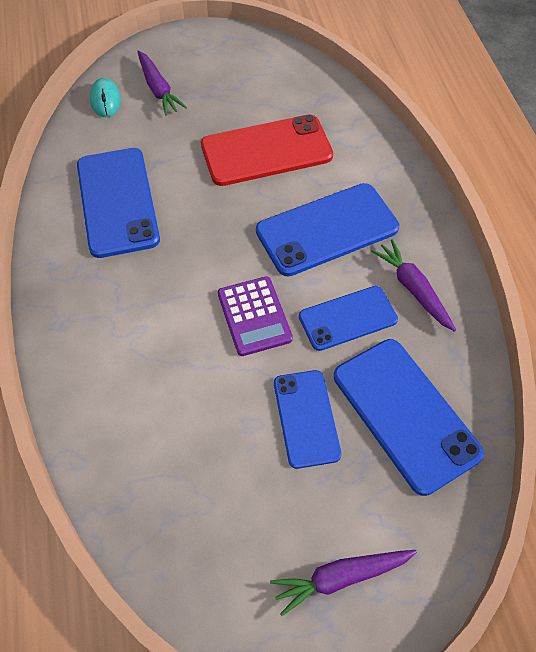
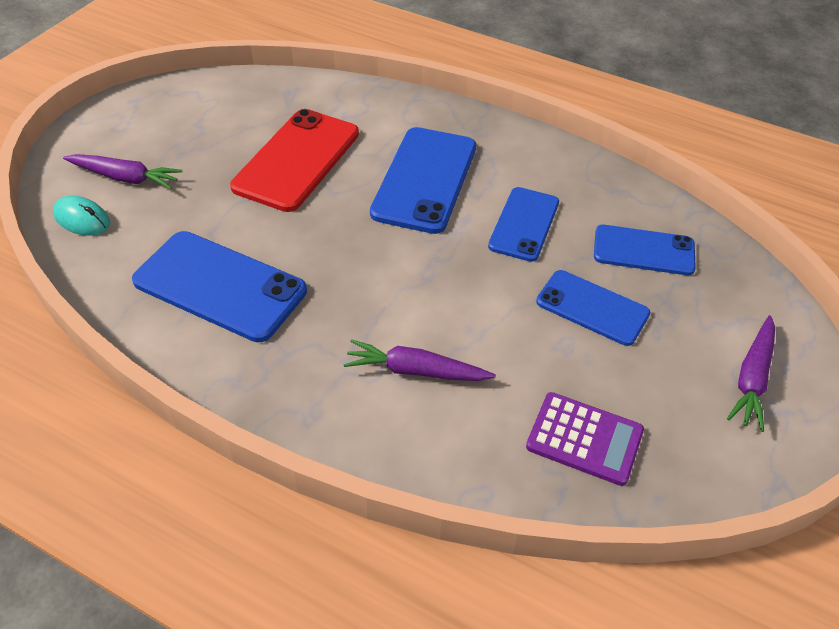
camera: 50 degrees left, 10 degrees down
(254, 316) = (459, 276): purple calculator -> purple calculator (584, 439)
(405, 414) = (643, 251): blue phone -> blue phone, size x0.64
(413, 289) = (537, 173): purple carrot -> purple carrot (415, 371)

